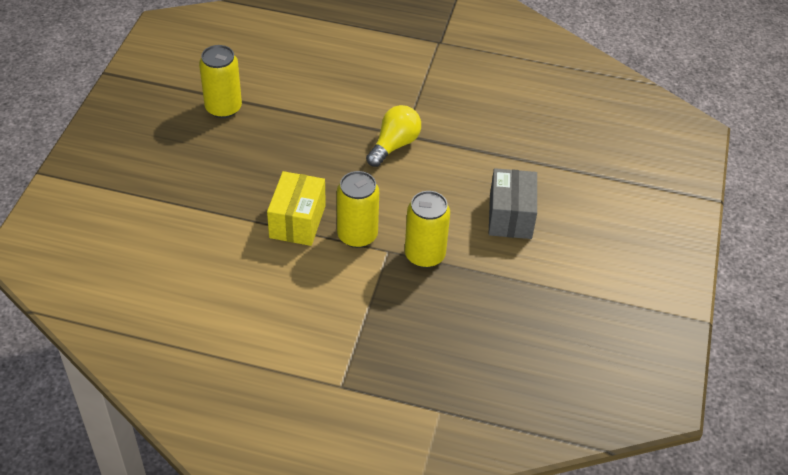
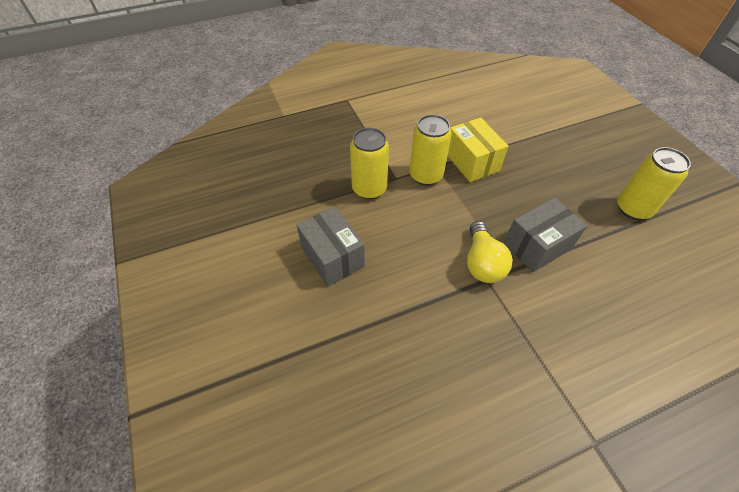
camera: 145 degrees right, 5 degrees up
(337, 130) = (537, 246): none -> grey box

